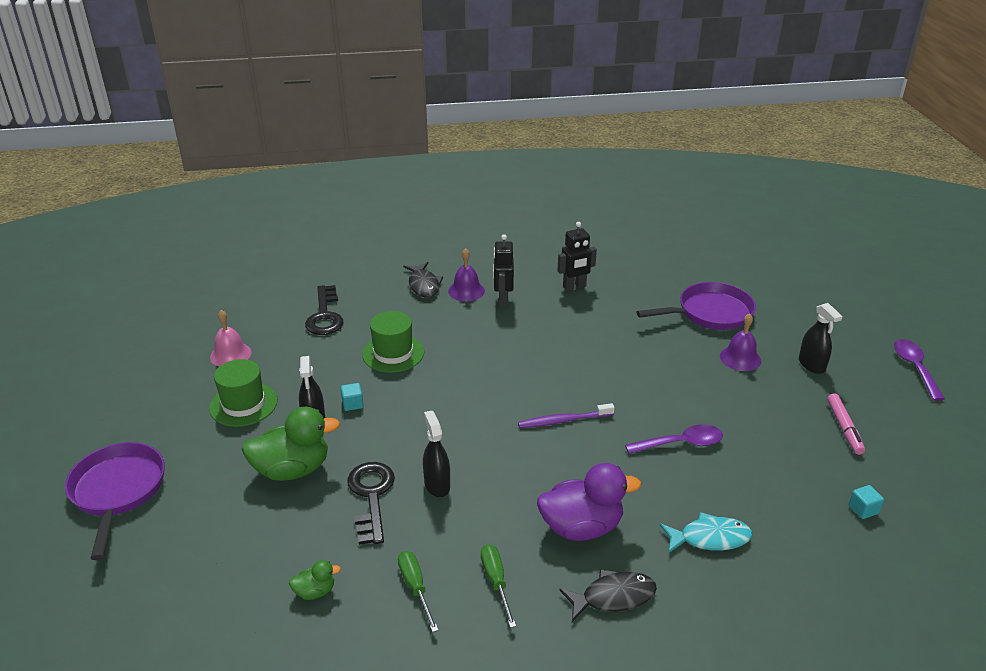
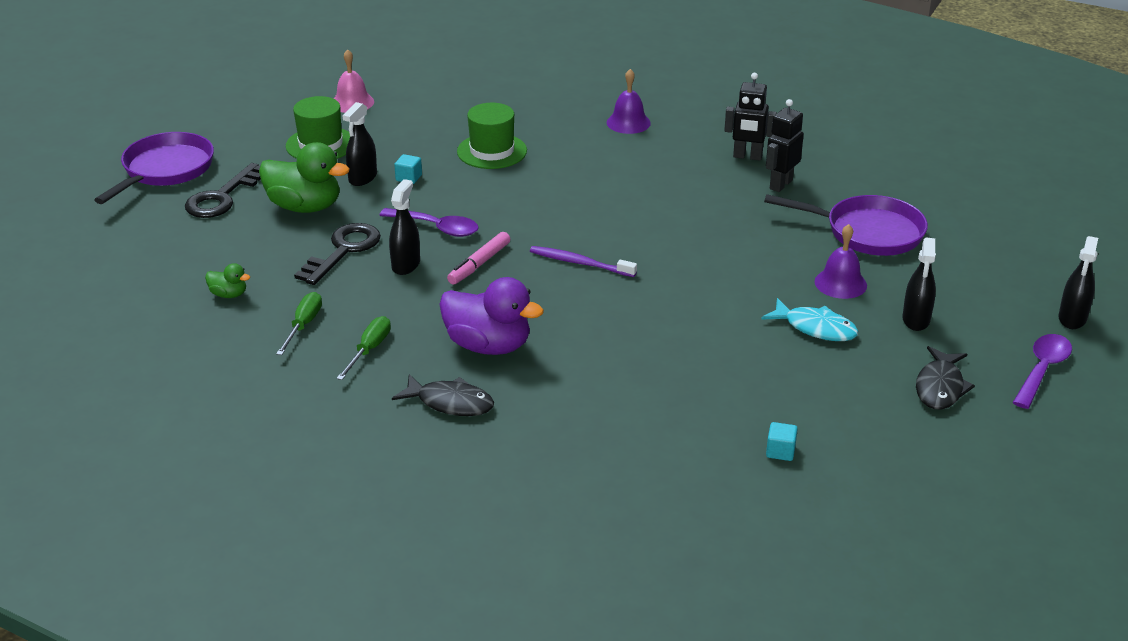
camera: 35 degrees right, 0 degrees up
(325, 316) = (468, 99): black key -> black key (222, 197)
(424, 285) = (592, 104): black fish -> black fish (940, 387)
(503, 300) = (655, 143): black robot -> black robot (780, 184)
(681, 443) = (670, 326): purple spoon -> purple spoon (437, 228)
(710, 538) = (593, 404): turquoise fish -> turquoise fish (815, 328)
(844, 428) = (865, 384): pink marker -> pink marker (479, 264)
(884, 324) = (1072, 318): none -> black spray bottle

